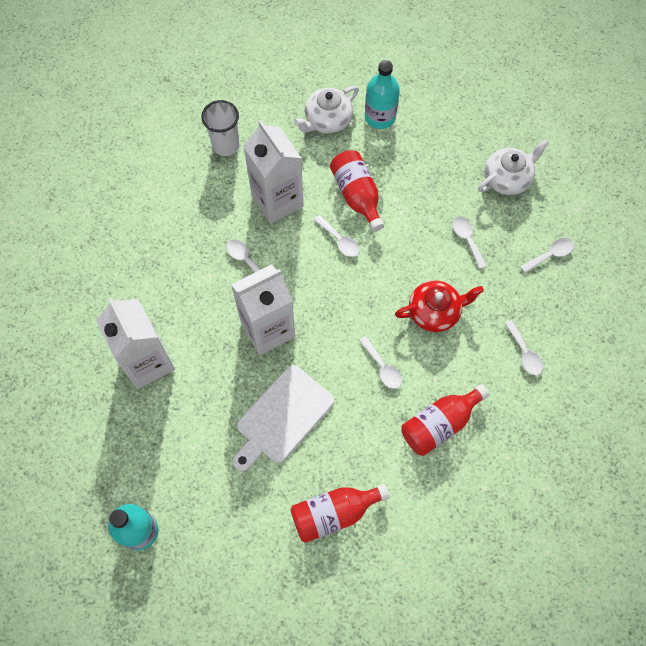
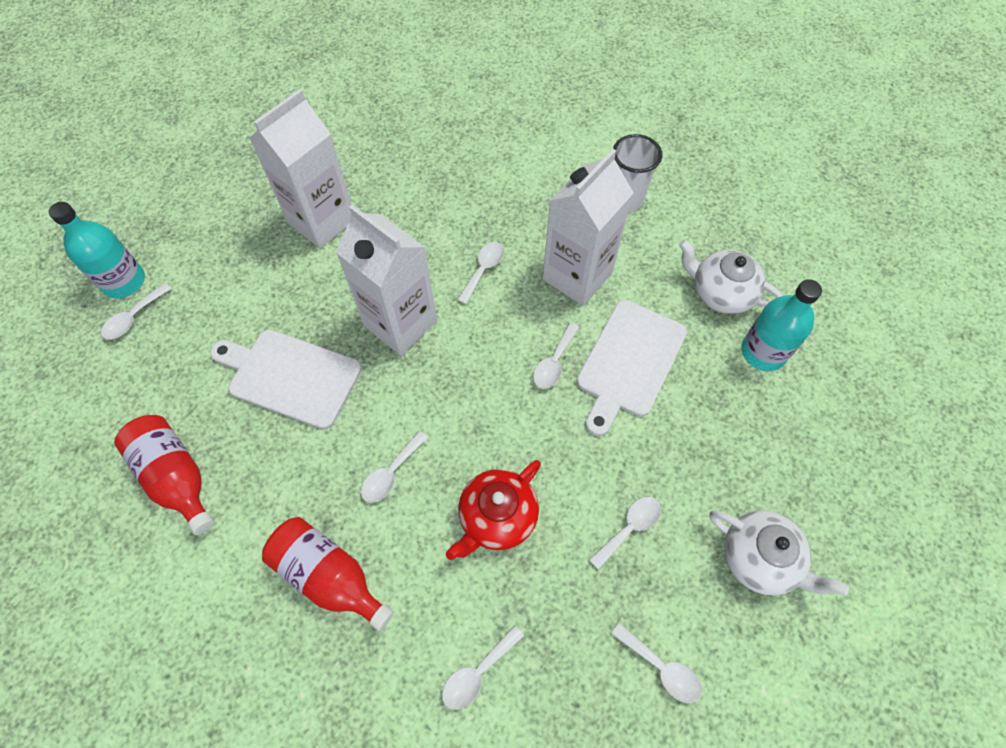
camera: 70 degrees right, 5 degrees down
(180, 527) = (134, 317): none -> white spoon
(357, 195) = (629, 362): red bottle -> white cutting board
(435, 312) = (497, 517): red teapot -> red teapot turned 75 degrees clockwise

